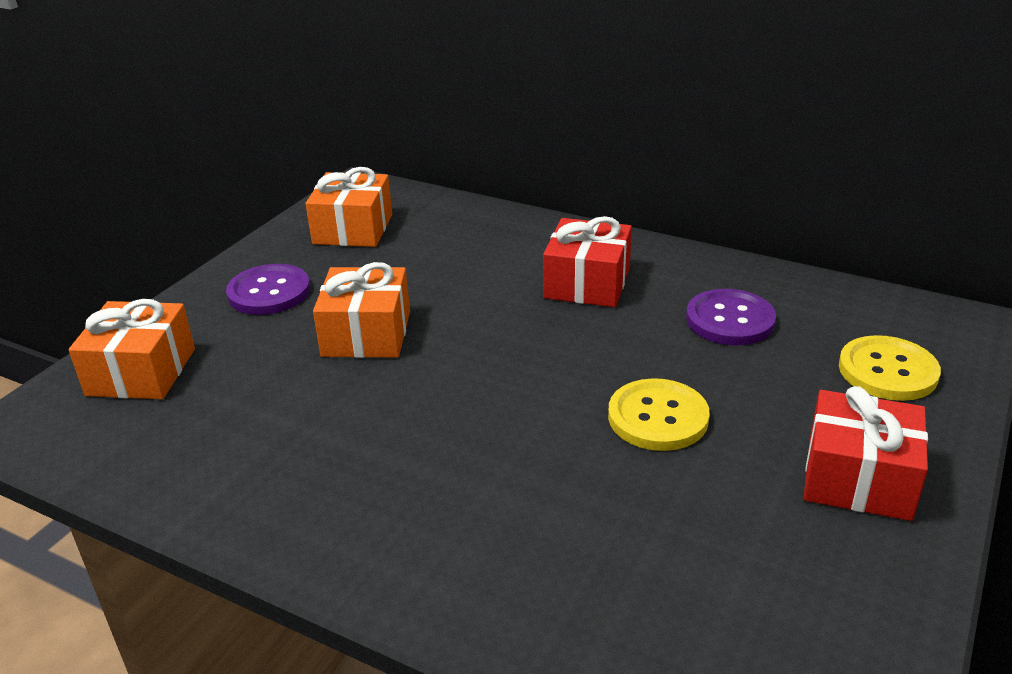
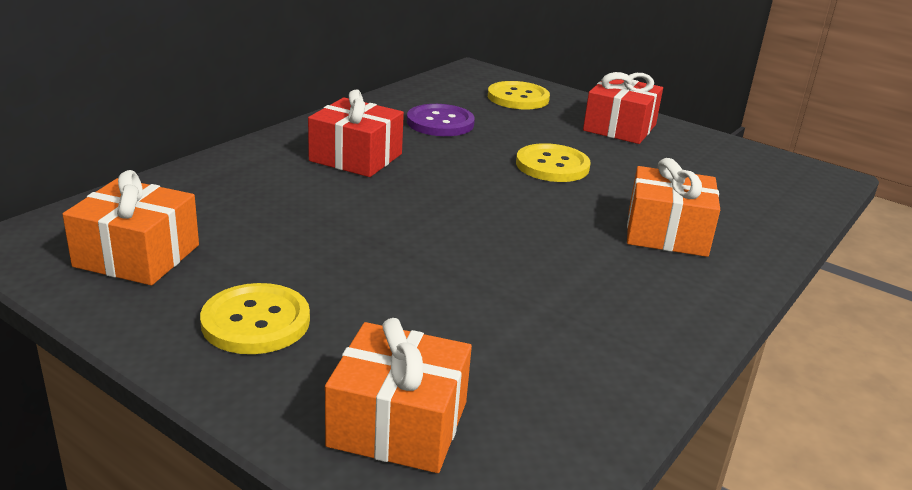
camera: 85 degrees left, 5 degrees down
(269, 292) = (256, 322): purple button -> yellow button
(366, 334) = (386, 265): orange gift -> orange gift (666, 233)

